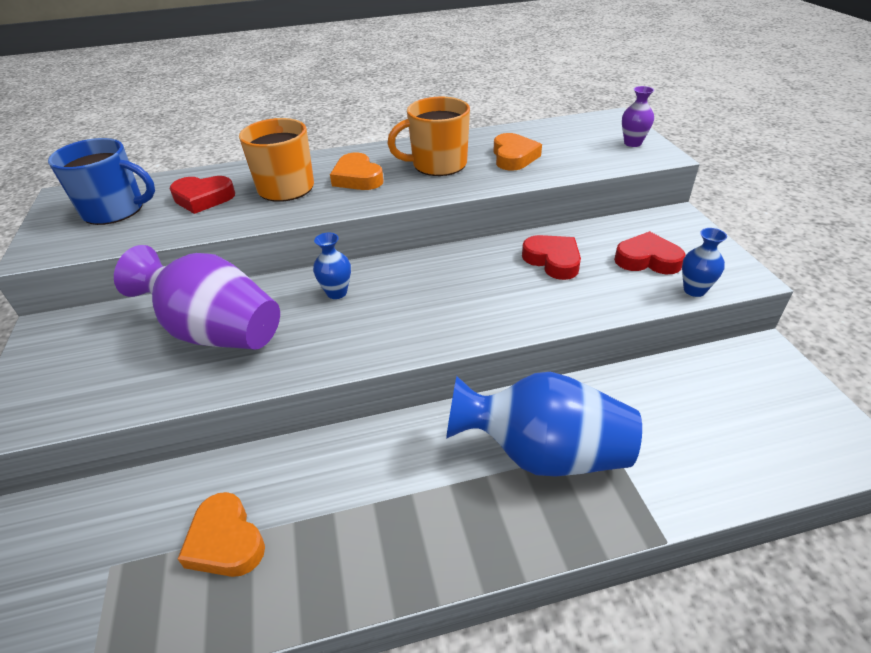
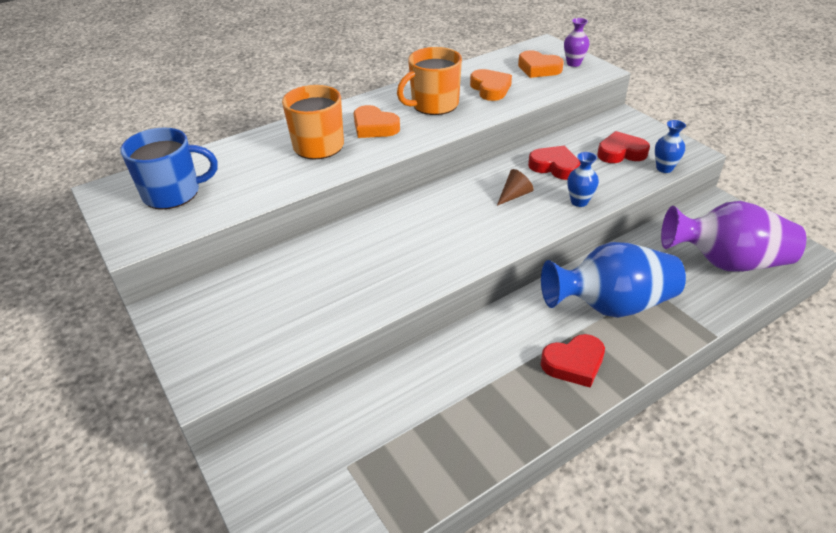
camera: 20 degrees left, 0 degrees up
(203, 198) = (249, 168): red heart -> red heart (574, 364)
(216, 332) = (326, 276): purple vase -> purple vase (726, 262)
(225, 541) = (424, 423): orange heart -> orange heart (538, 69)
(336, 292) = (403, 225): blue vase -> blue vase (579, 202)
(482, 285) = (514, 195): none -> brown cone

